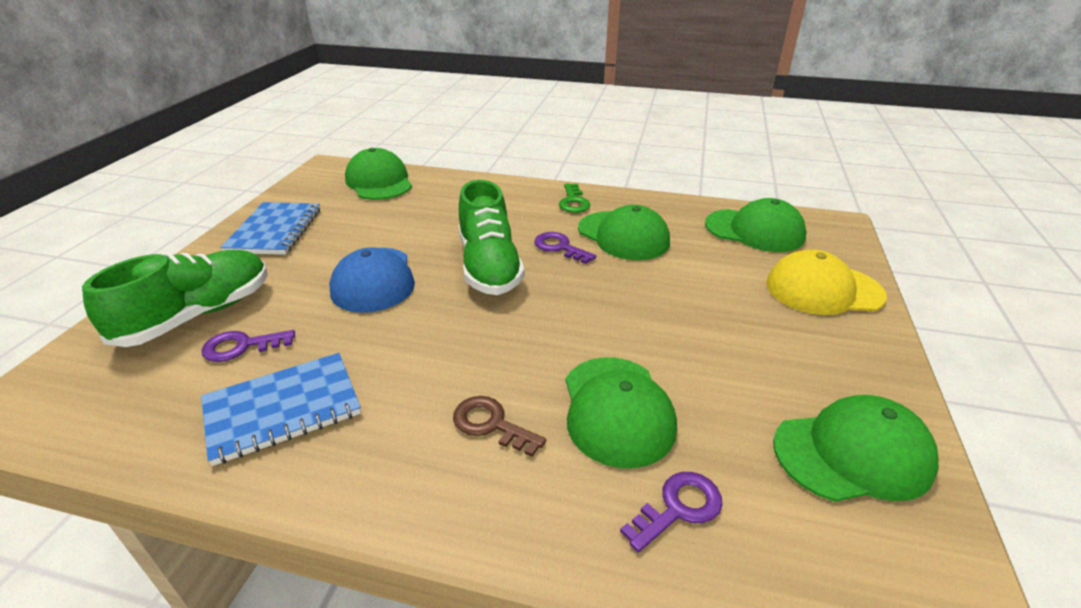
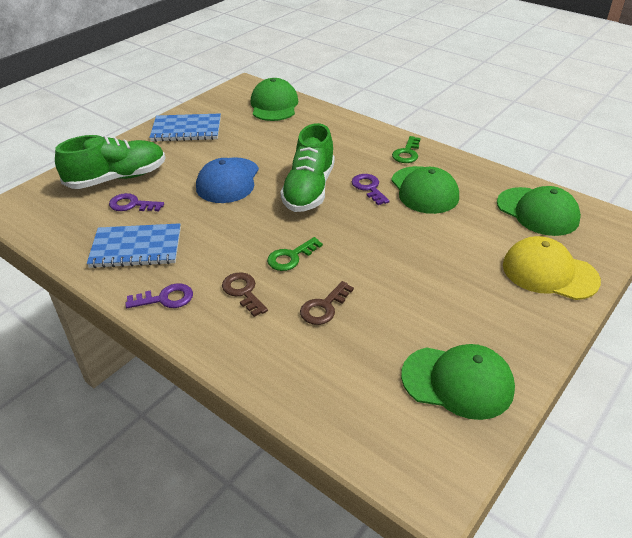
camera: 25 degrees right, 5 degrees up
(275, 230) = (186, 130): blue notebook -> blue notebook turned 60 degrees clockwise
(525, 355) = (291, 257): none -> green key
(617, 410) = (324, 307): green cap -> brown key
(678, 508) = (318, 371): purple key -> purple key (165, 298)

